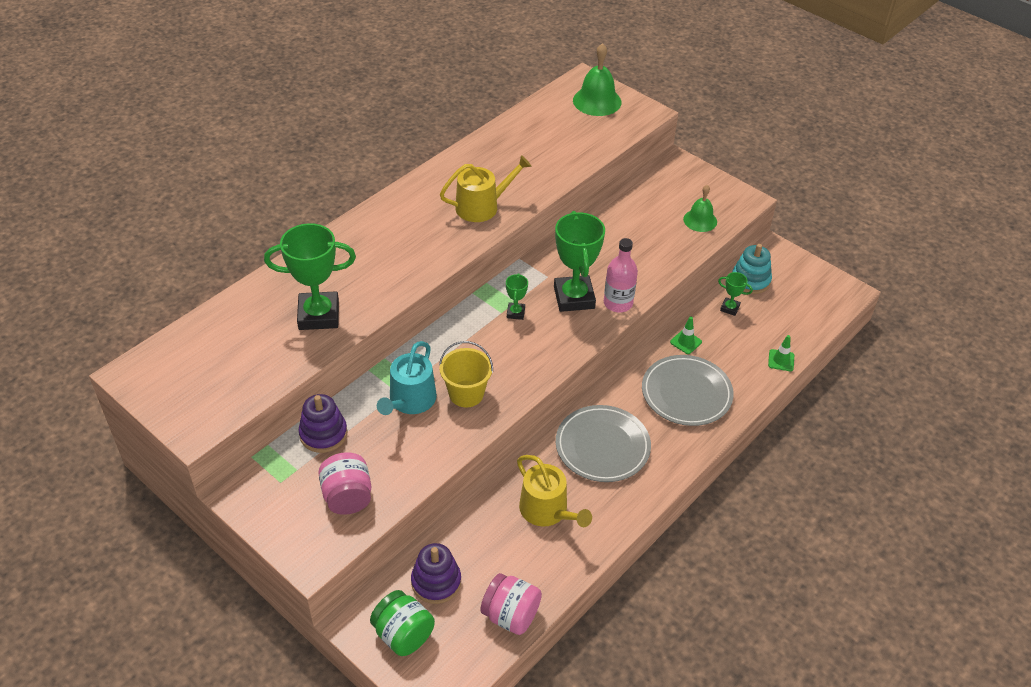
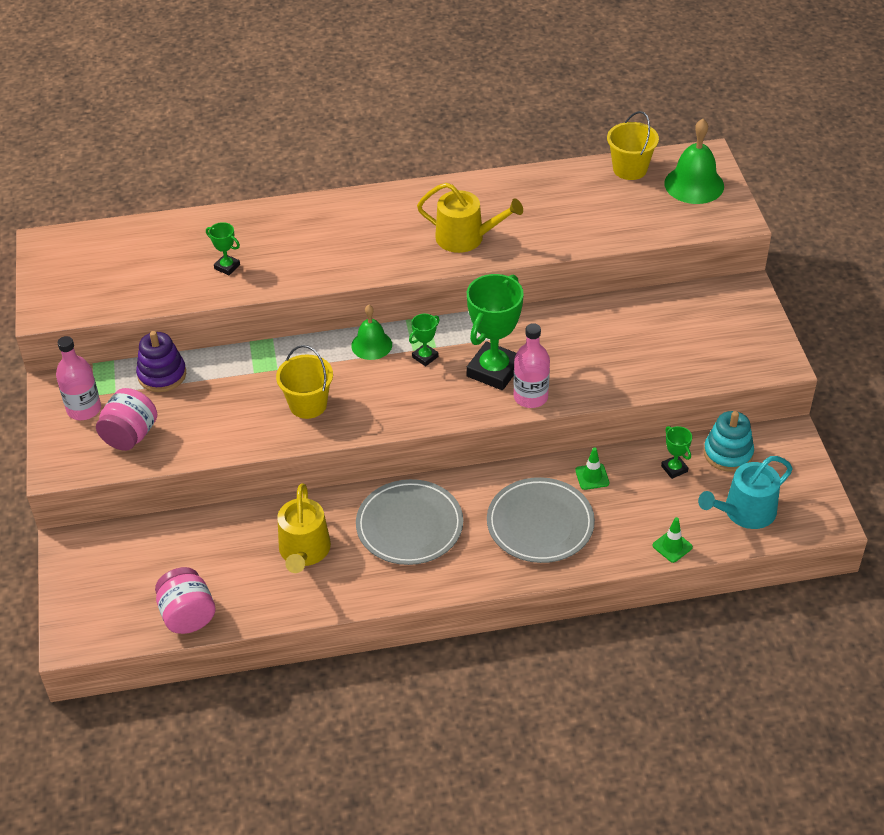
camera: 40 degrees right, 0 degrees up
(284, 498) = (84, 409): none -> pink bottle
(319, 315) = (227, 267): green trophy -> green trophy, size x0.46
(403, 634) = (93, 577): green jar -> none
(410, 401) = (256, 385): turquoise watering can -> turquoise watering can (745, 512)
(436, 582) = (157, 553): purple stacking toy -> none
(544, 108) = (630, 169): none -> yellow bucket
(700, 220) = (705, 359): green bell -> green bell (371, 345)

